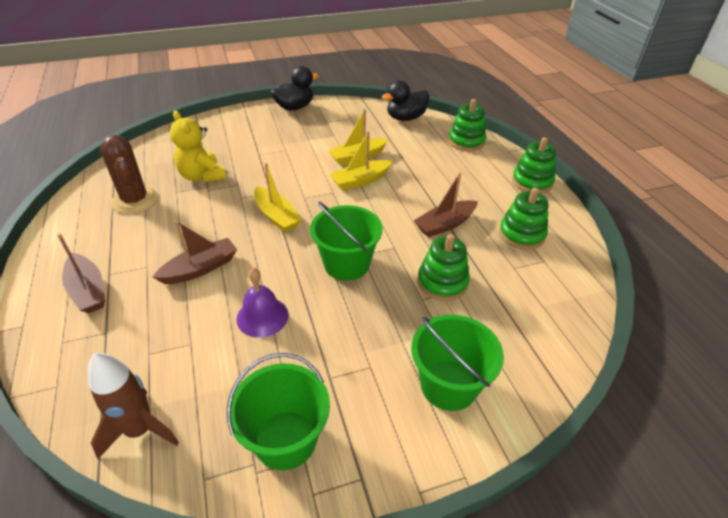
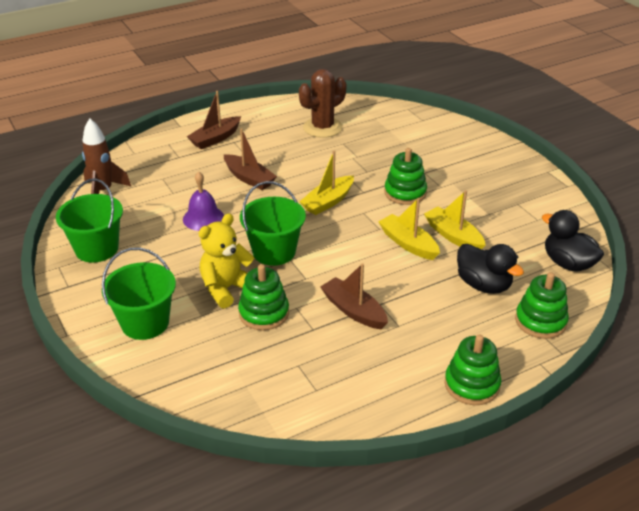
camera: 80 degrees right, 5 degrees down
(202, 176) = (371, 150): yellow teddy bear -> yellow teddy bear (226, 288)
(295, 107) = (534, 176): black duck -> black duck (483, 285)
(521, 234) = (357, 372): green stacking toy -> green stacking toy (405, 193)

